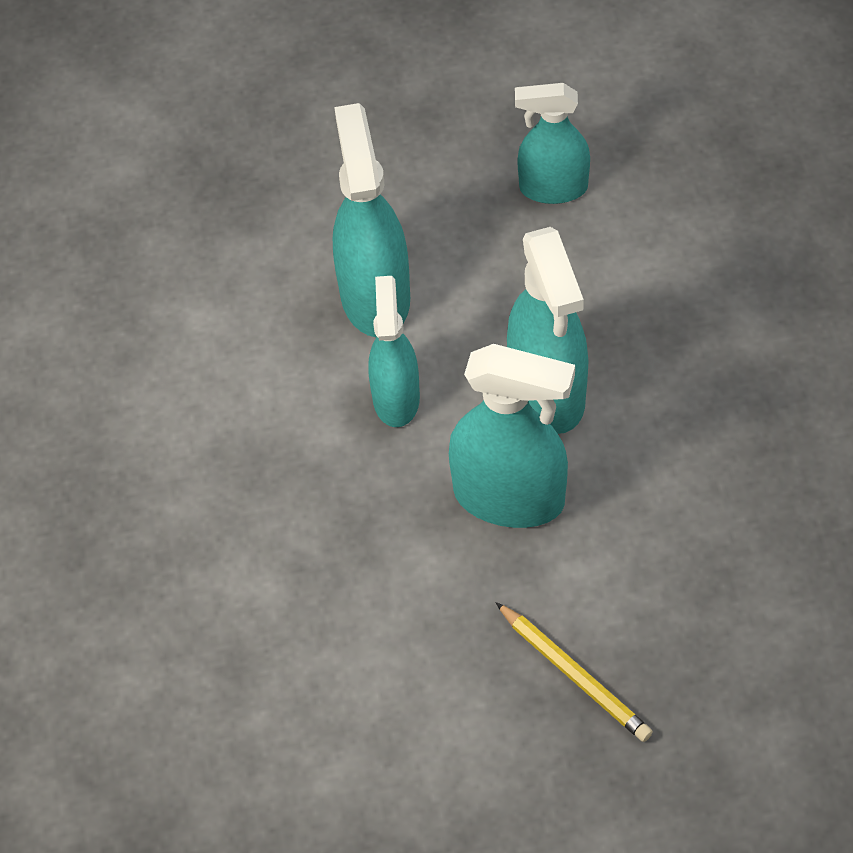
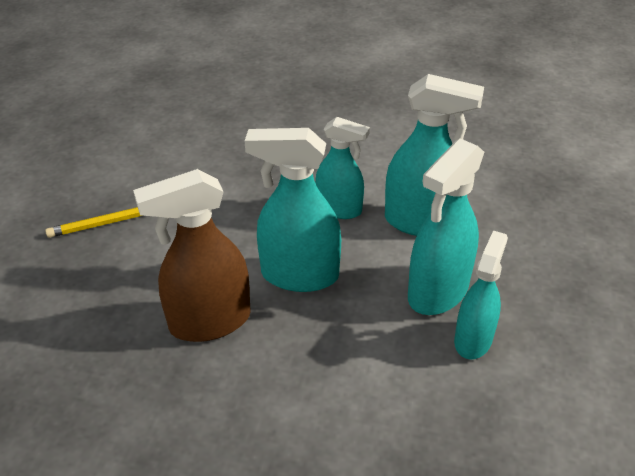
camera: 110 degrees right, 15 degrees down
(510, 497) = (237, 234): turquoise spray bottle -> turquoise spray bottle (437, 292)
(677, 452) = (209, 322): none -> brown spray bottle

